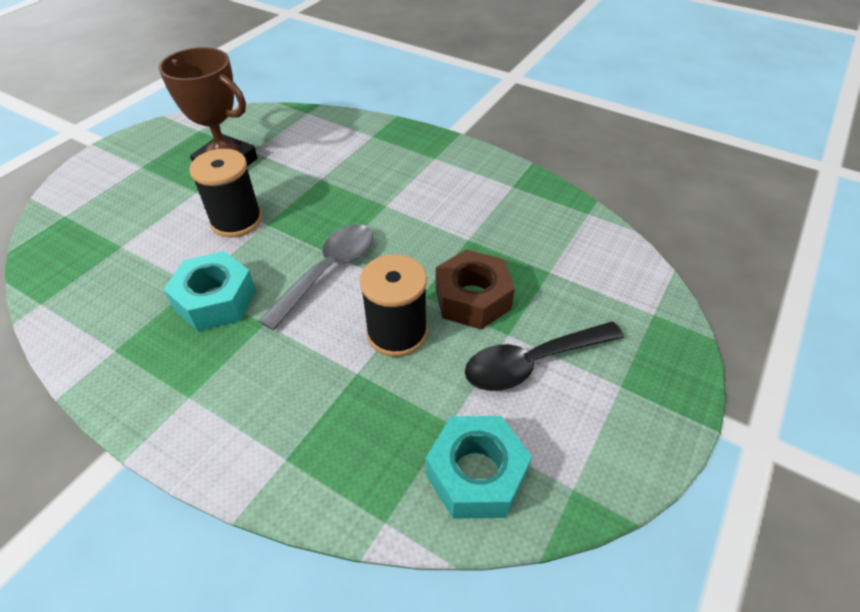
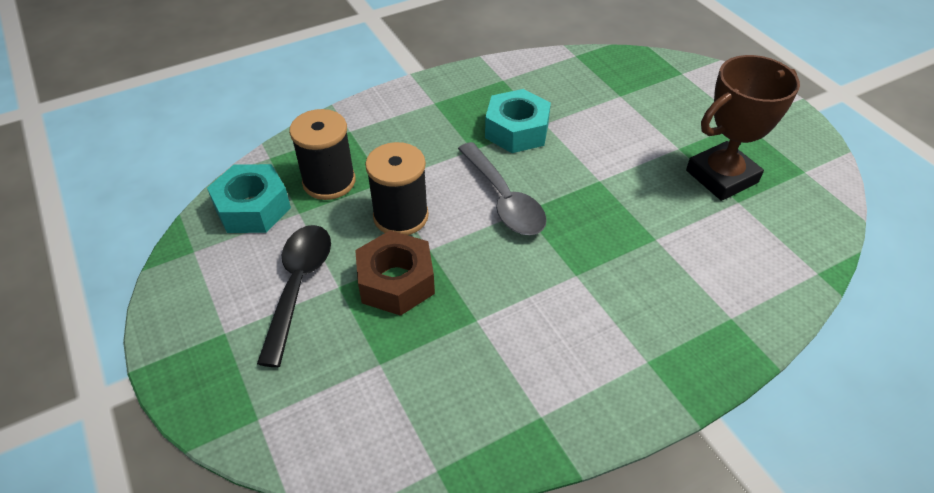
camera: 120 degrees right, 0 degrees up
(236, 221) = (615, 162): black spool -> black spool (329, 181)

